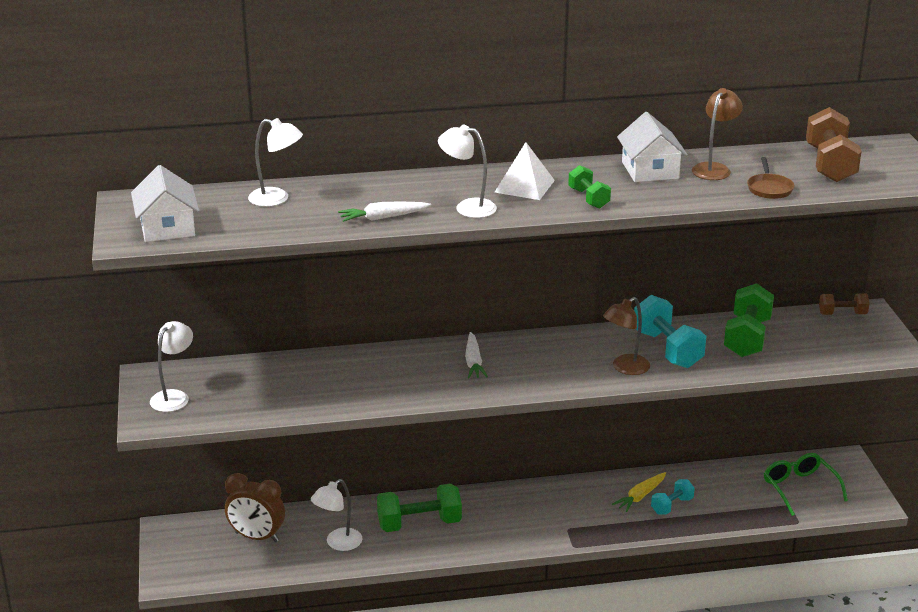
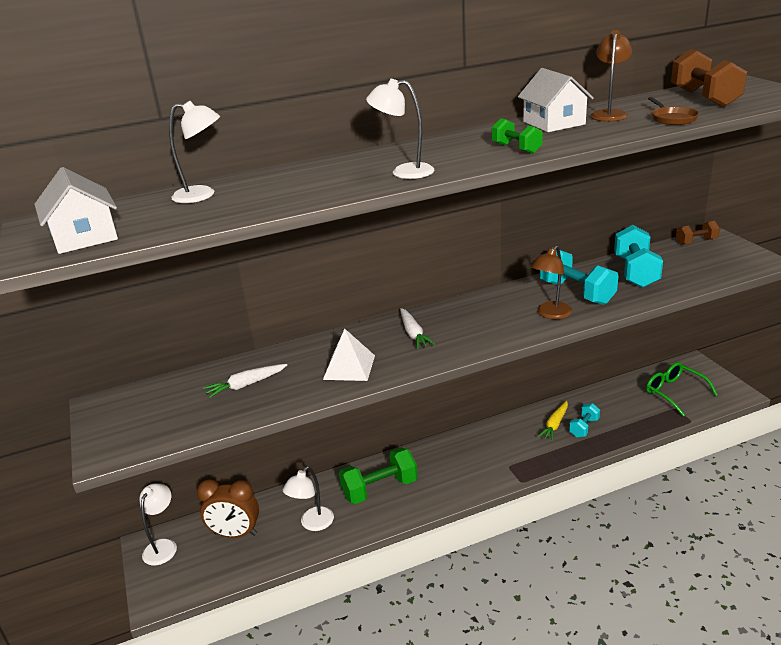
camera: 10 degrees left, 0 degrees up
(174, 397) = (129, 421): white lamp -> white lamp (163, 546)
(383, 218) = (322, 192): white carrot -> white carrot (246, 385)
(524, 186) = (448, 149): white pyramid -> white pyramid (349, 367)
(747, 338) = (635, 272): green dumbbell -> turquoise dumbbell

